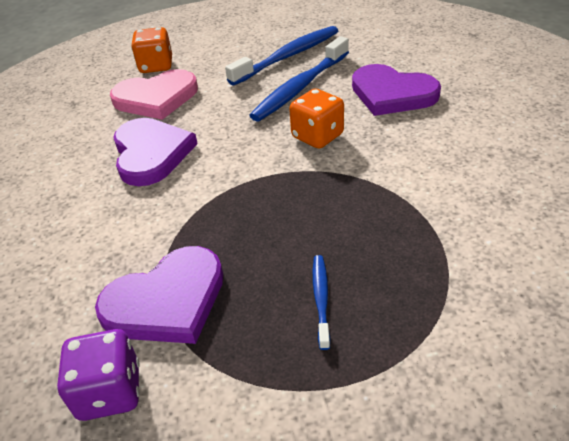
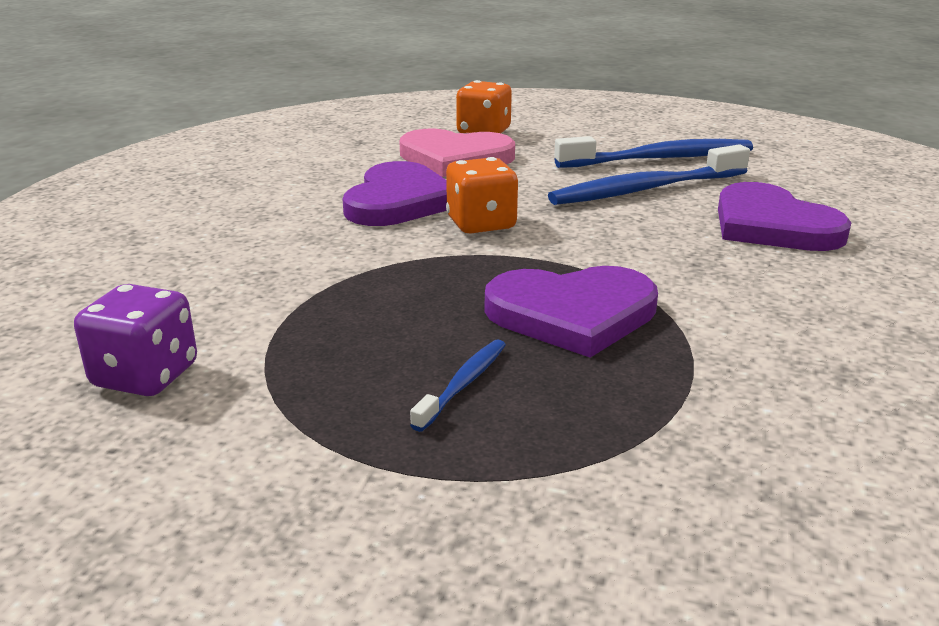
camera: 25 degrees right, 15 degrees down
(167, 301) = (283, 325): purple heart -> purple heart (572, 314)
(317, 136) = (620, 238): orange dice -> orange dice (481, 224)

